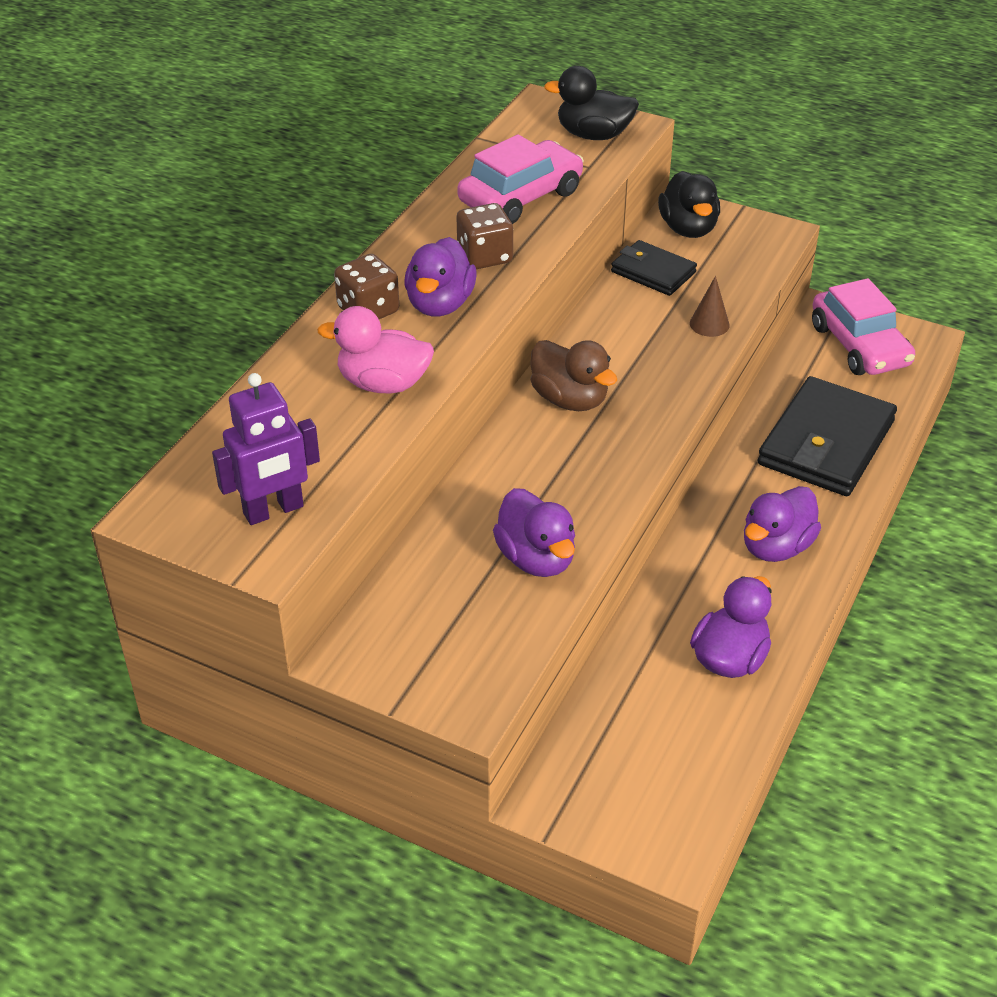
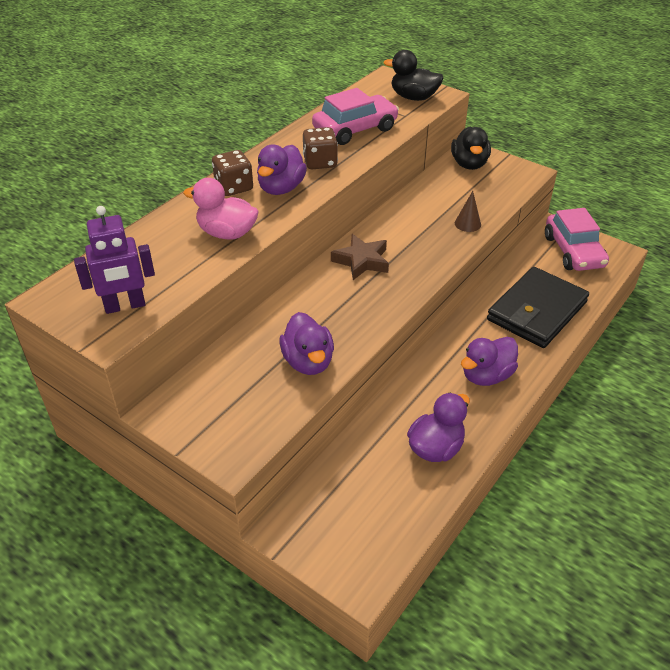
camera: 10 degrees right, 0 degrees up
(569, 399) = (361, 261): brown duck -> brown star
(653, 272) = (439, 188): black wallet -> none

